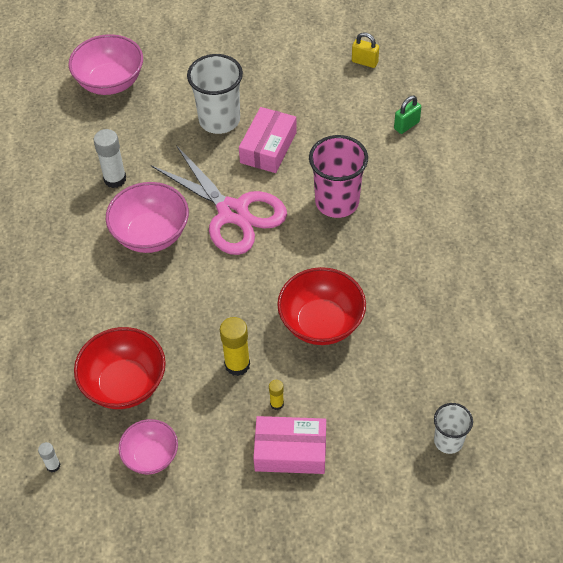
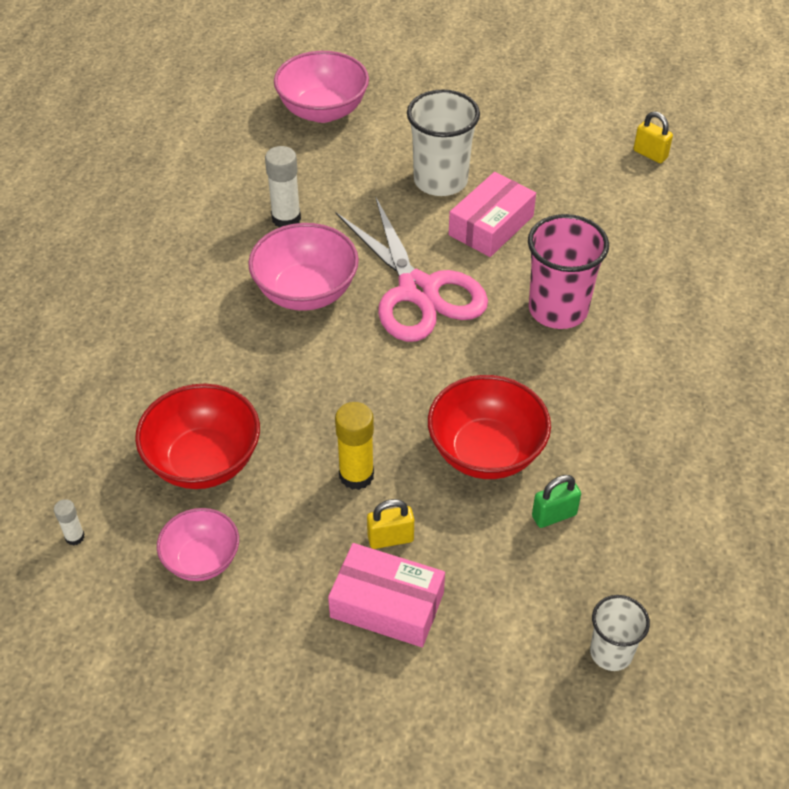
camera: 15 degrees right, 5 degrees down
(277, 404) = (390, 538): yellow glue stick -> yellow padlock
(406, 125) = (681, 239): green padlock -> green padlock (554, 515)

